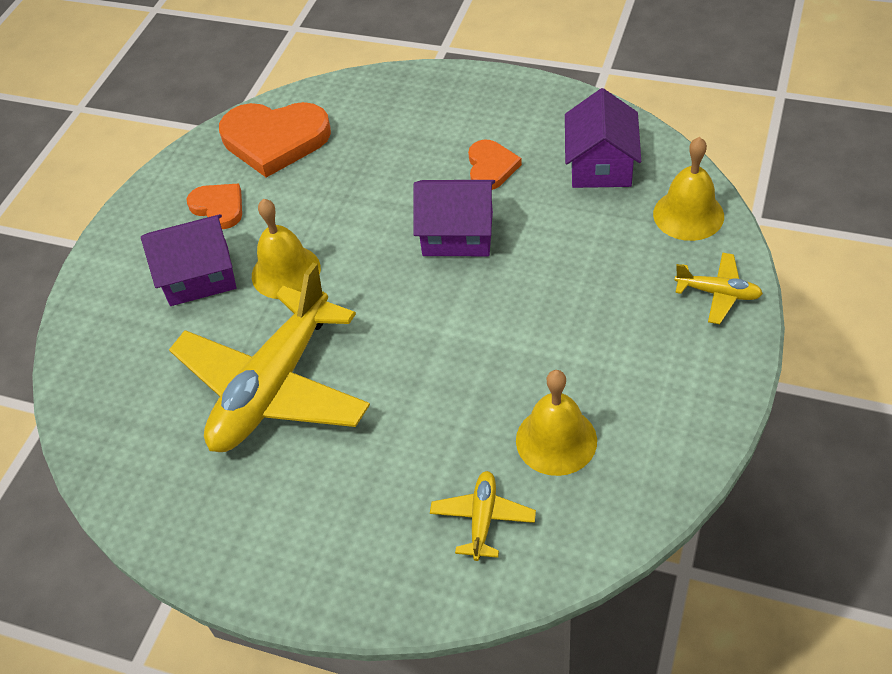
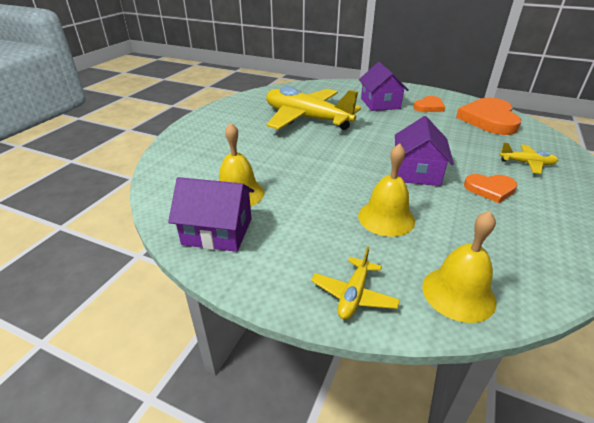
camera: 90 degrees right, 15 degrees down
(286, 272) = (382, 121): yellow bell -> yellow bell (386, 218)
(483, 519) = (200, 166): yellow plane -> yellow plane (527, 163)
(600, 165) = (514, 245): purple house -> purple house (217, 231)

